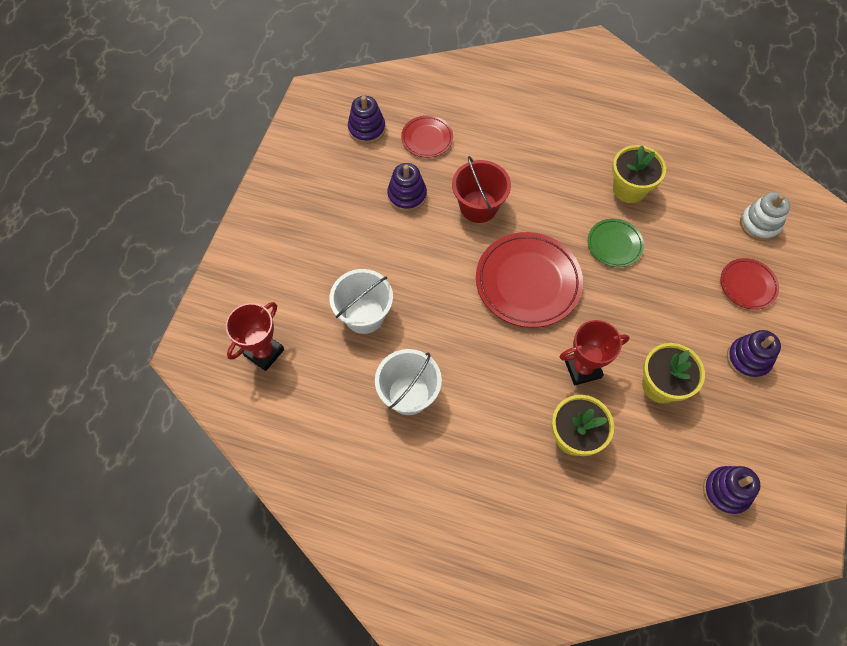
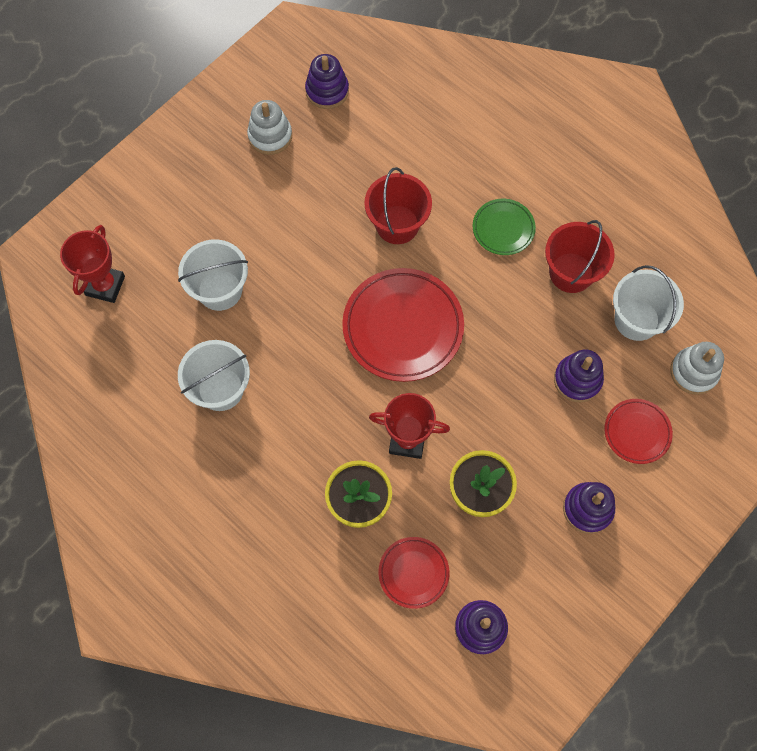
camera: 25 degrees right, 5 degrees up
(264, 352) = (105, 285): red trophy -> red trophy turned 45 degrees counterclockwise
(340, 179) = (270, 136): none -> white stacking toy
(407, 195) = (329, 181): purple stacking toy -> purple stacking toy (577, 380)
(427, 139) = (384, 127): red plate -> red plate (413, 573)
(614, 245) = (518, 326): green plate -> green plate (503, 229)
(629, 189) = (571, 272): yellow flower pot -> red bucket
(696, 203) = (636, 320): none -> white bucket

